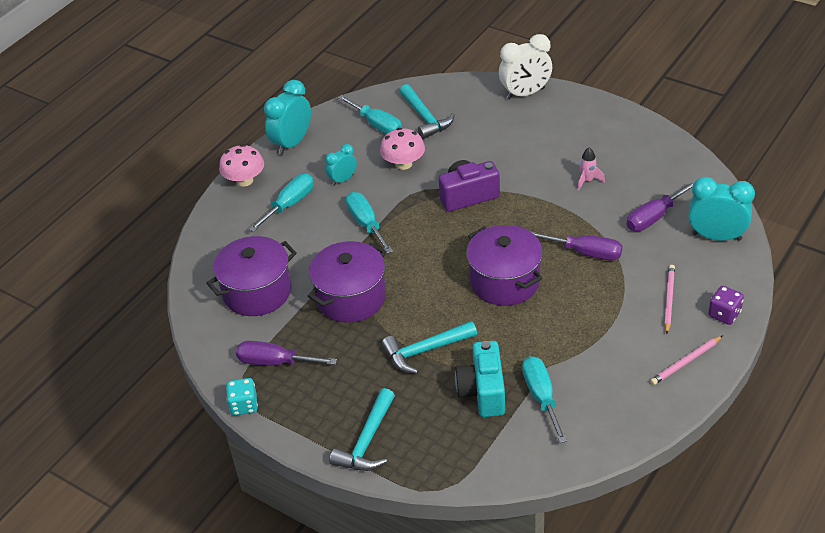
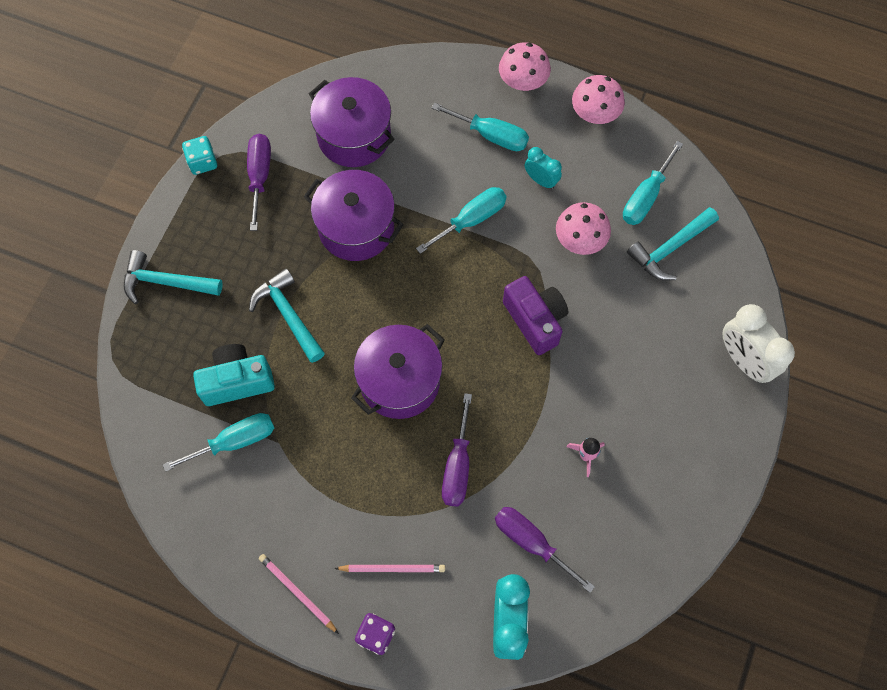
camera: 75 degrees right, 25 degrees up
(292, 143) = (595, 113): turquoise clock -> pink mushroom

